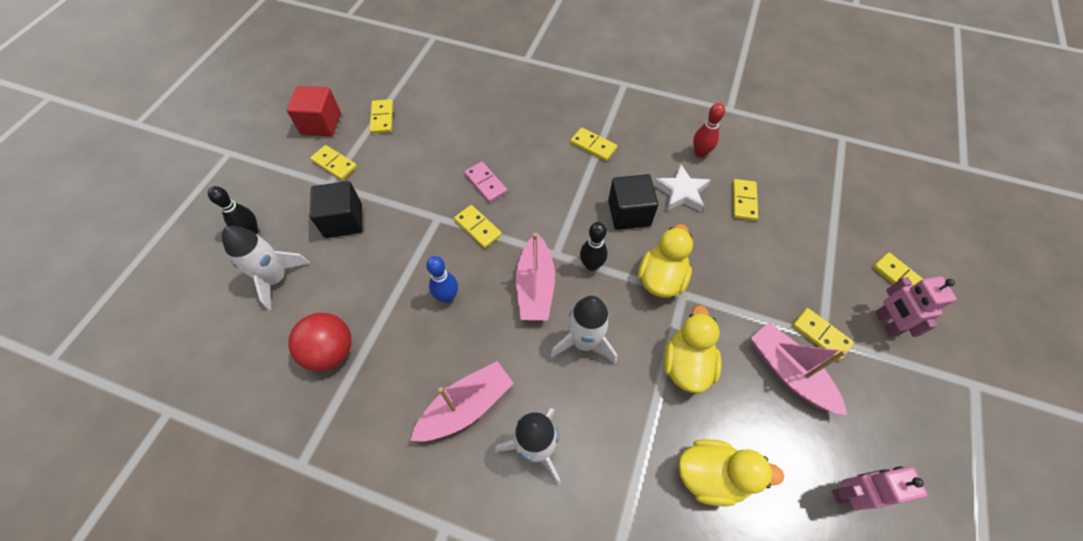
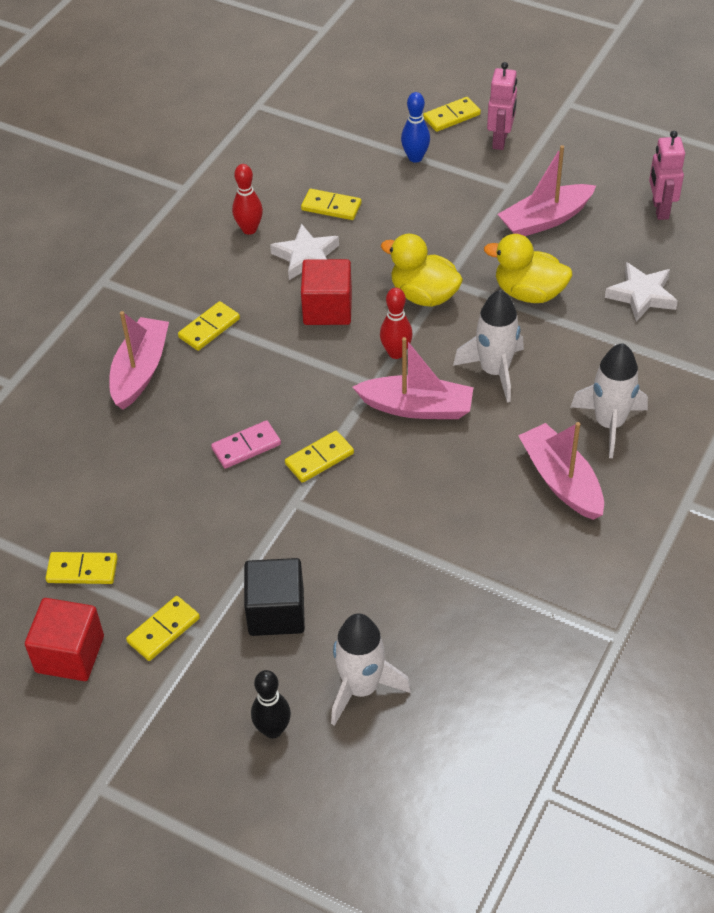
camera: 80 degrees left, 10 degrees down
(331, 351) = (480, 615): red ball -> none
(447, 297) = (419, 494): blue bowling pin -> blue bowling pin (415, 158)
(546, 116) = (140, 371): none -> pink boat
(591, 265) = (396, 353): black bowling pin -> red bowling pin
(629, 213) = (327, 309): black cube -> red cube
(711, 475) = (642, 295): yellow duck -> white star
(820, 335) = (507, 188): yellow domino -> none
(886, 323) = (500, 140): pink robot -> pink robot turned 75 degrees counterclockwise

